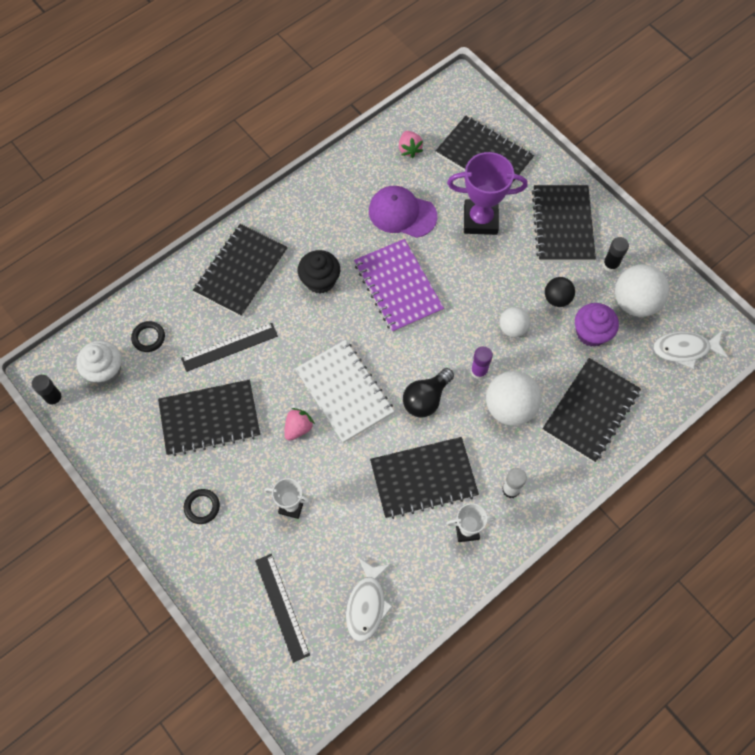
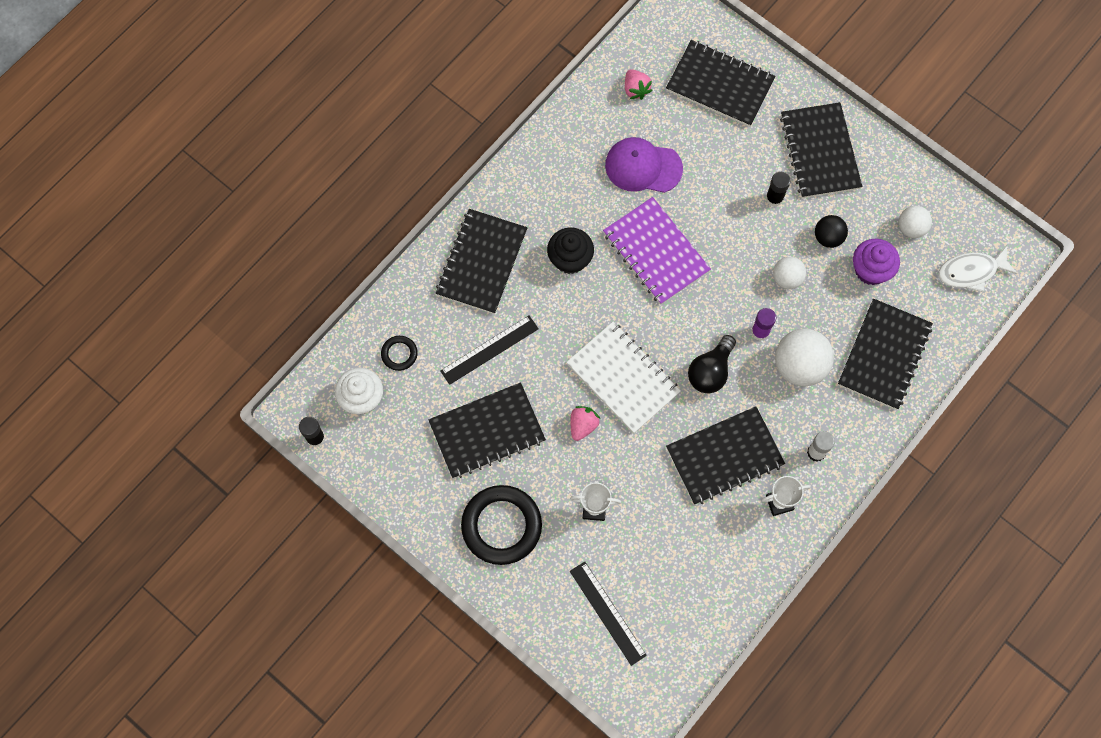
camera: 10 degrees left, 5 degrees up
(202, 507) = (501, 526): black ring -> black ring, size x2.12
(367, 604) = (693, 595): white fish -> none
(480, 220) = (730, 160): purple trophy -> none
(610, 265) = (878, 189): black glue stick -> black glue stick (774, 198)
(635, 302) = (911, 228): white ball -> white ball, size x0.58

